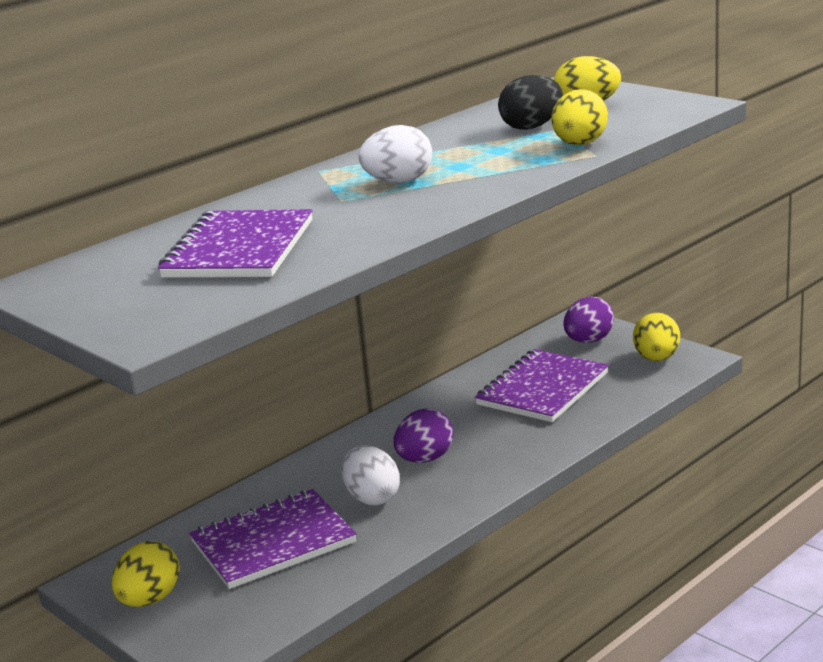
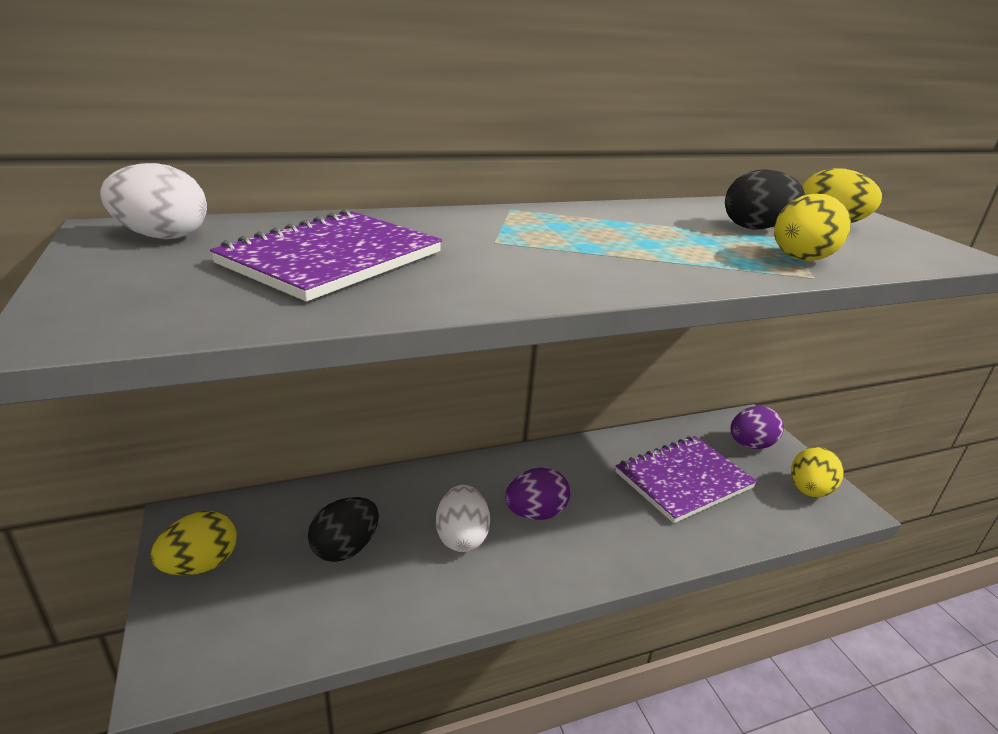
camera: 20 degrees right, 5 degrees up
(273, 542) = (345, 548): purple notebook -> black egg
(398, 182) = (571, 240): white egg -> white egg (162, 237)

